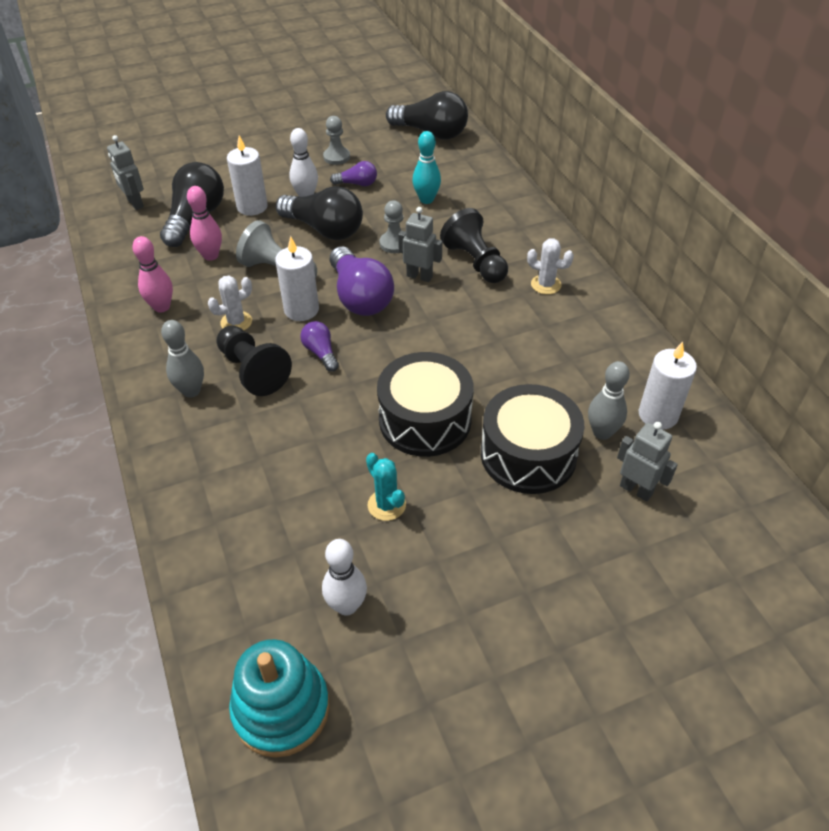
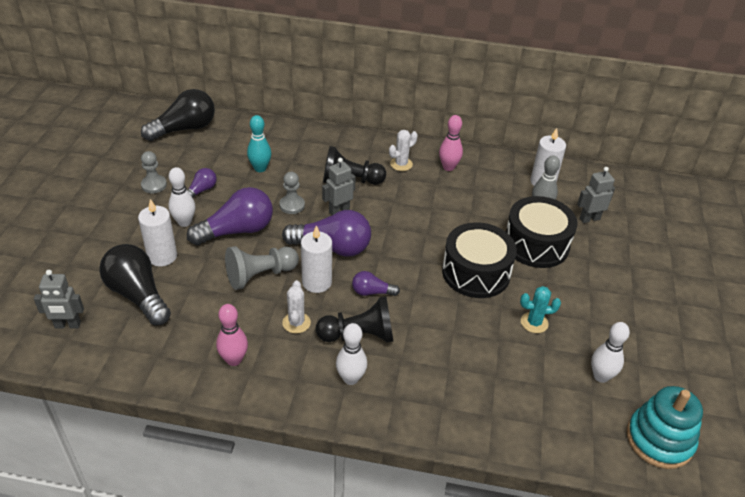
camera: 60 degrees left, 5 degrees down
(191, 391) = (351, 378): grey bowling pin -> white bowling pin
(210, 256) = (199, 305): pink bowling pin -> pink bowling pin (448, 167)
(324, 229) = (237, 231): black light bulb -> purple light bulb

